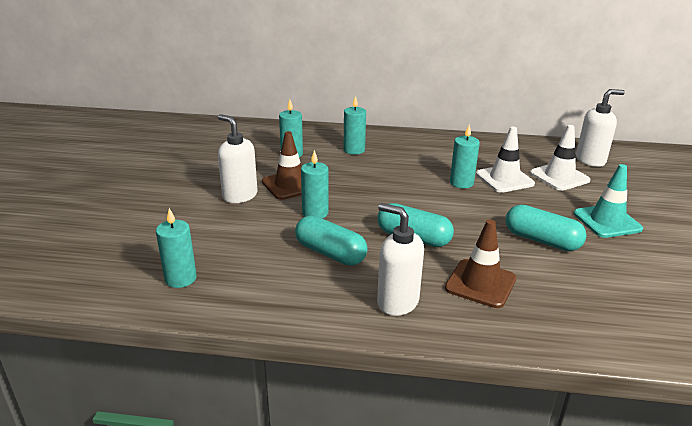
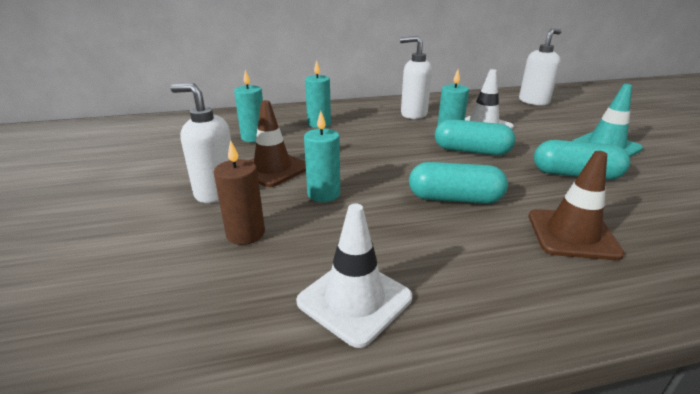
camera: 20 degrees left, 0 degrees up
(180, 278) = (183, 335): turquoise candle -> none
(244, 230) = (245, 234): none -> brown candle
(330, 253) = (378, 239): turquoise capsule -> turquoise capsule (471, 151)
(397, 302) = (510, 284): white soap dispenser -> white soap dispenser (413, 114)
(559, 177) = (525, 117): white traffic cone -> white traffic cone (354, 300)

